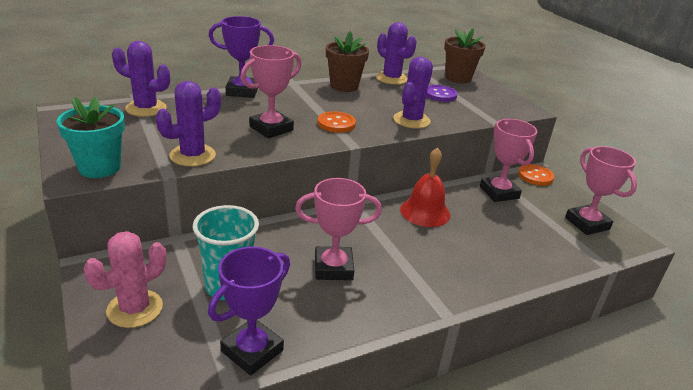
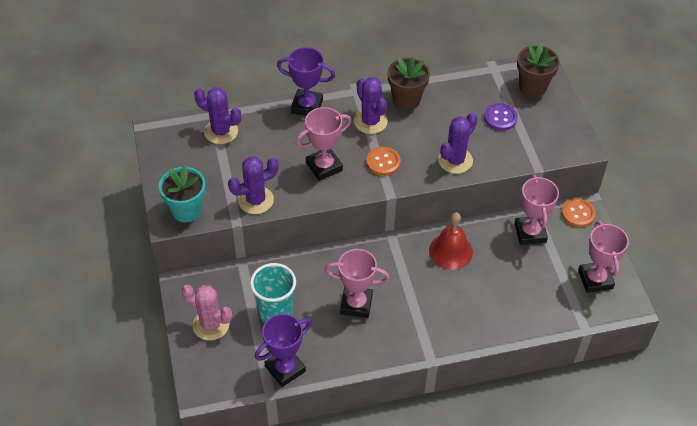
camera: 15 degrees right, 20 degrees up
(135, 309) = (211, 325): pink cactus -> pink cactus turned 60 degrees clockwise
(391, 78) = (459, 86): purple cactus -> purple cactus (370, 121)

